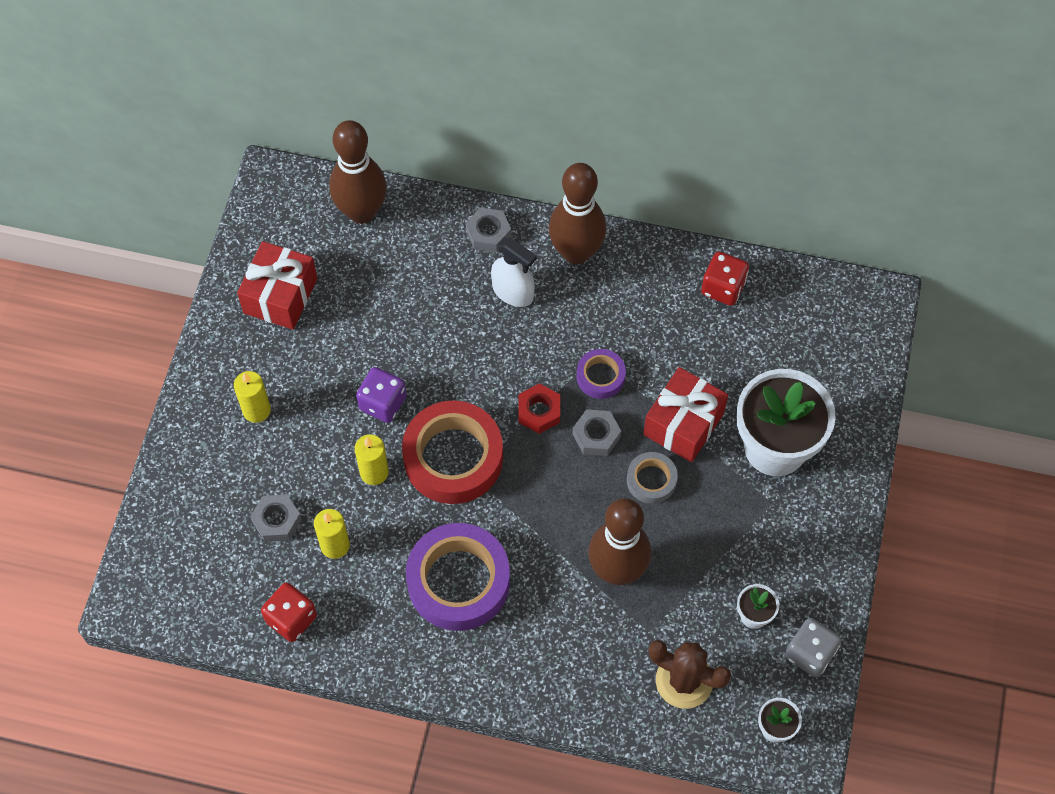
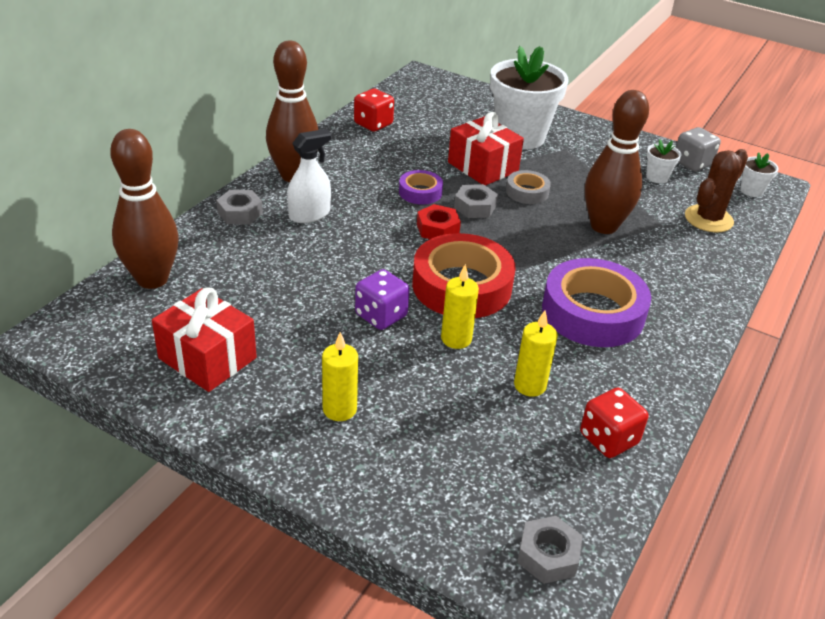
camera: 75 degrees left, 25 degrees down
(277, 521) = (486, 424): grey nut -> grey nut (548, 555)

